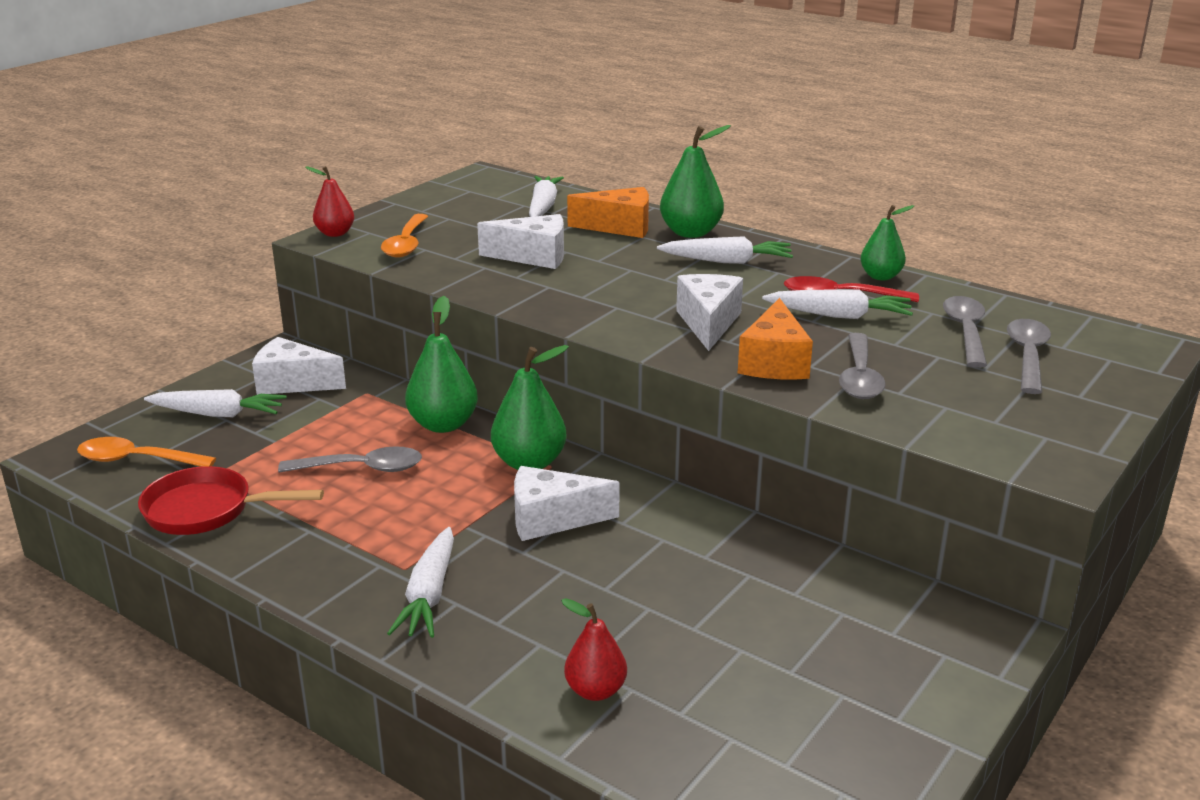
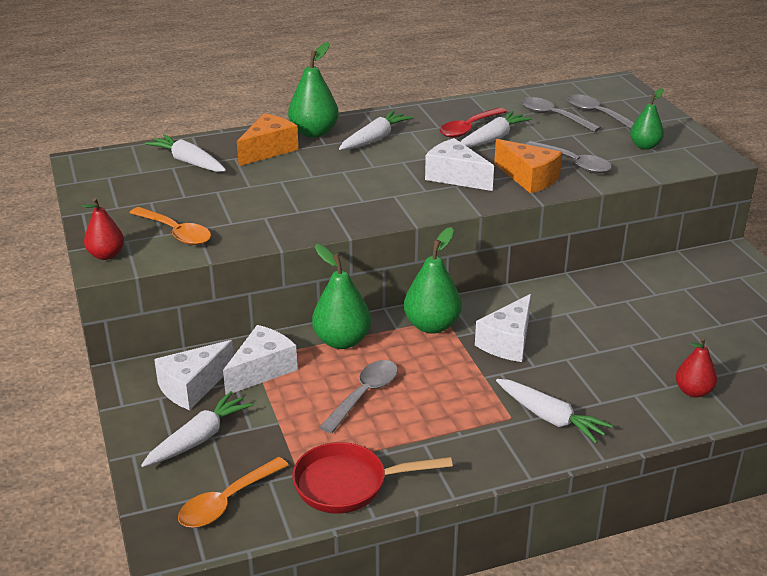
camera: 55 degrees left, 5 degrees up
(207, 510) = (348, 484): red pan -> red pan turned 45 degrees clockwise
(533, 256) = (273, 194): white cheese -> white cheese (262, 370)
(881, 276) = (457, 108): green pear -> green pear (645, 146)

